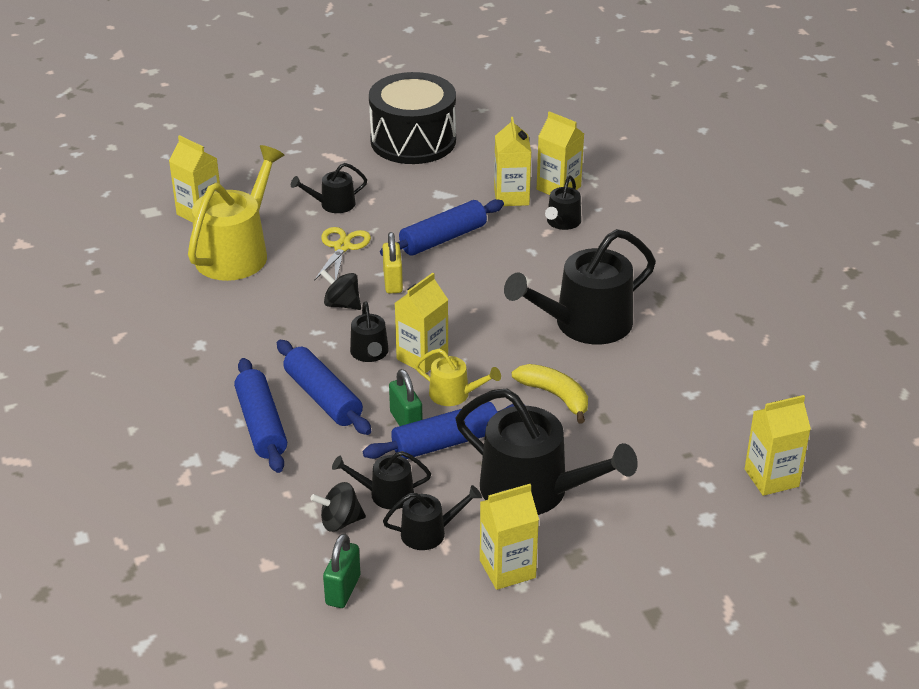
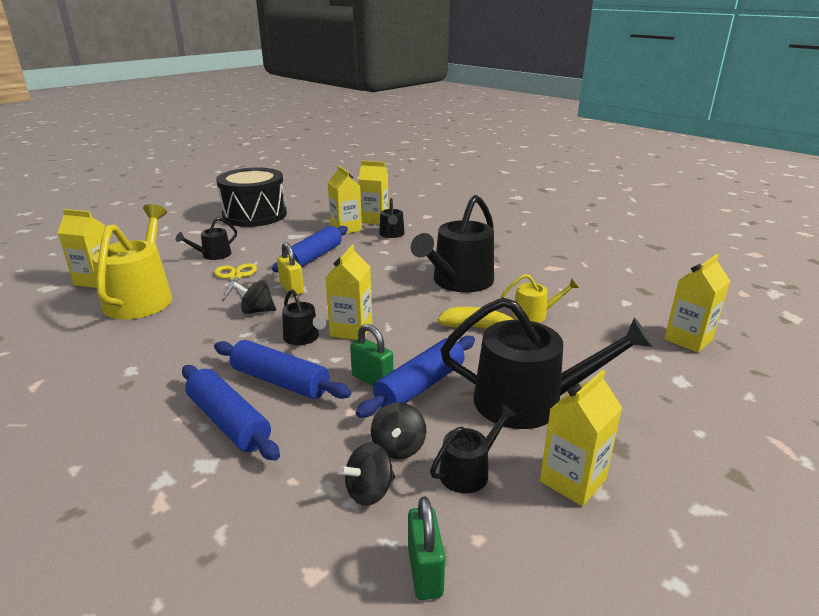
camera: 25 degrees left, 10 degrees down
(386, 494) = (398, 447): black watering can -> black spinning top
(454, 394) = (398, 348): yellow watering can -> yellow watering can (534, 314)

